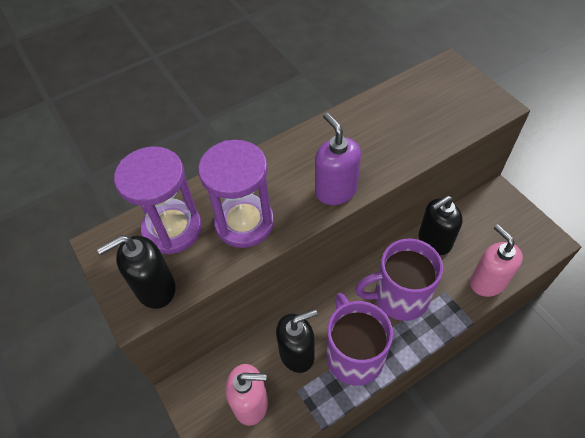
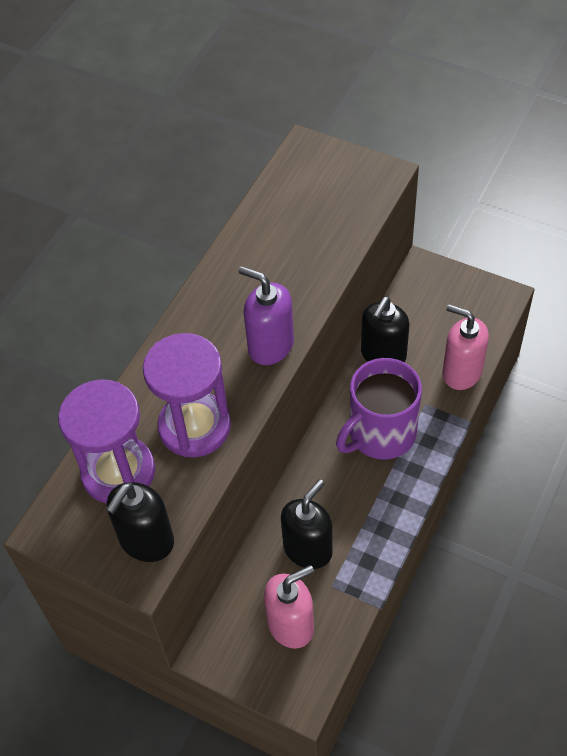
camera: 30 degrees left, 0 degrees up
(354, 355) = (368, 518): purple mug -> none

